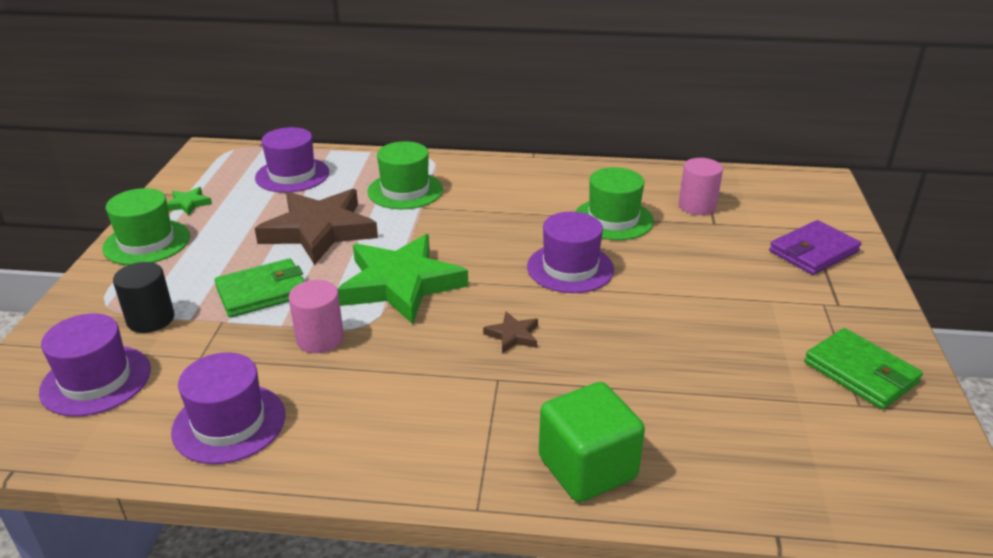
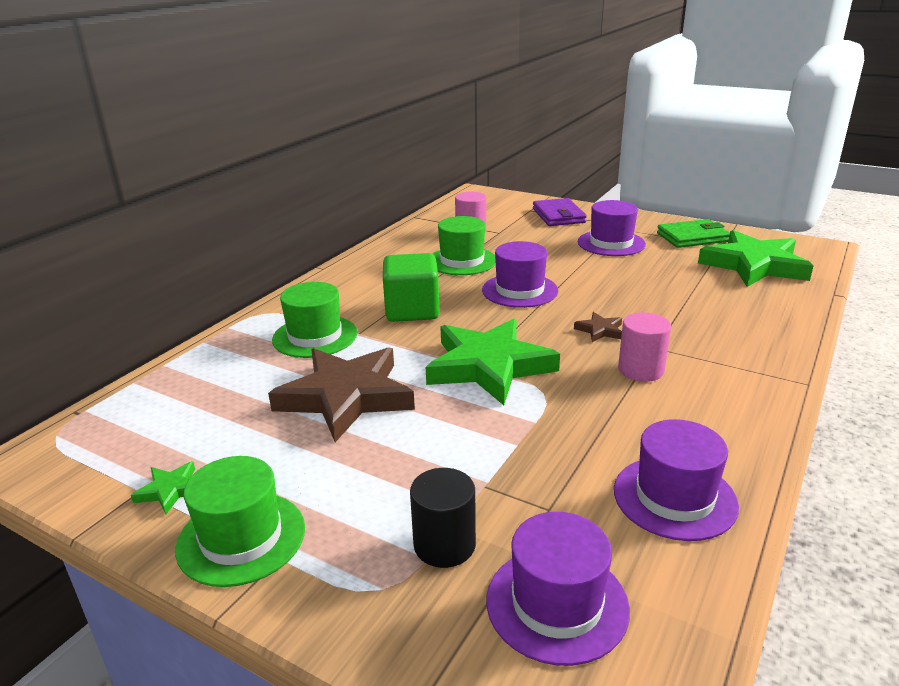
camera: 65 degrees left, 5 degrees down
(262, 292) = (444, 450): green wallet -> none
(292, 175) = (193, 398): purple hat -> purple hat (611, 243)
(320, 338) = (555, 423): pink cylinder -> pink cylinder (641, 370)
(587, 468) = (768, 335): green cube -> green cube (412, 310)
(812, 442) = (754, 265): none -> green star

